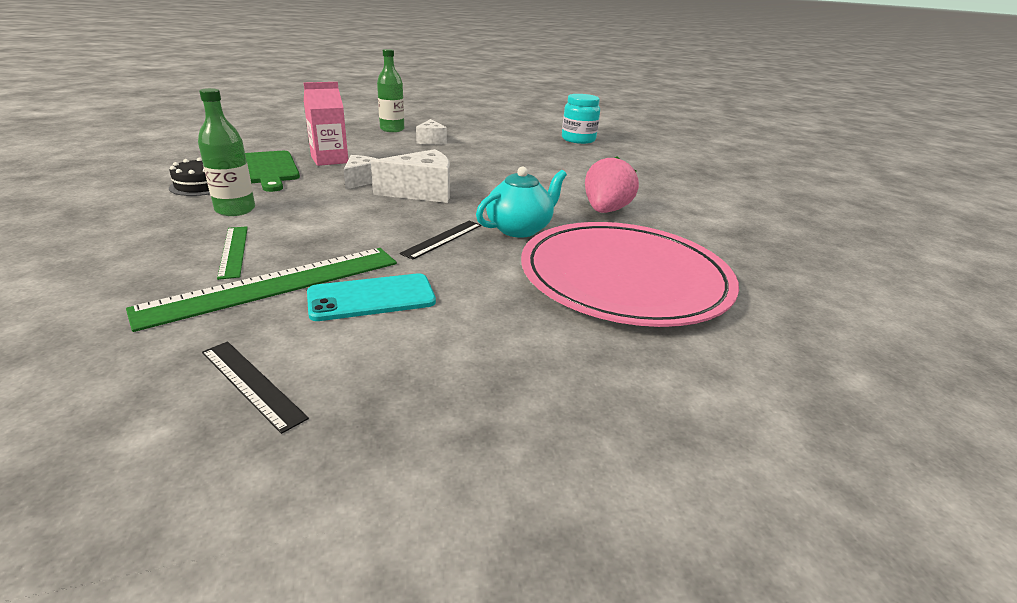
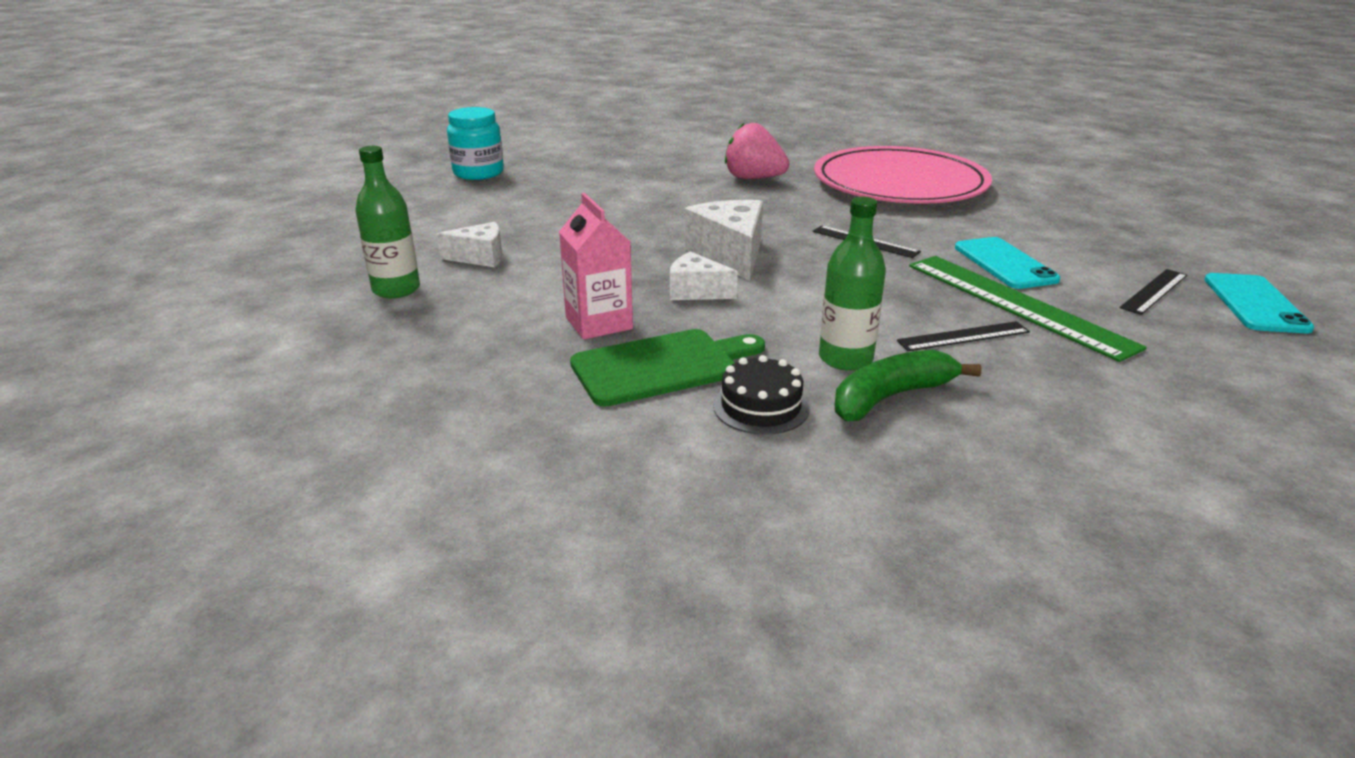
camera: 85 degrees left, 0 degrees up
(155, 474) = (1255, 303): none -> turquoise phone
(174, 216) = (890, 397): none -> green banana
(233, 251) = (963, 336): green ruler -> black ruler
(520, 229) = (820, 211): turquoise teapot -> none

